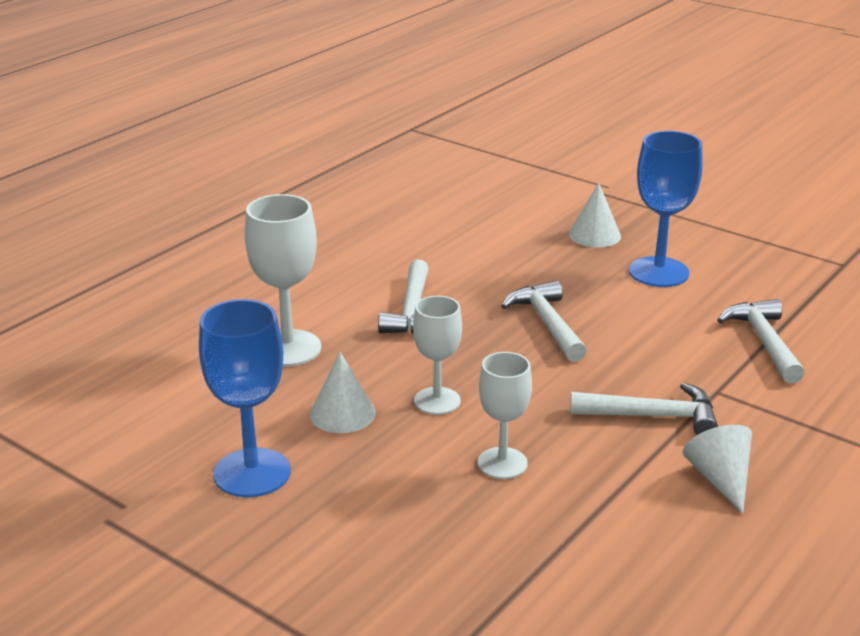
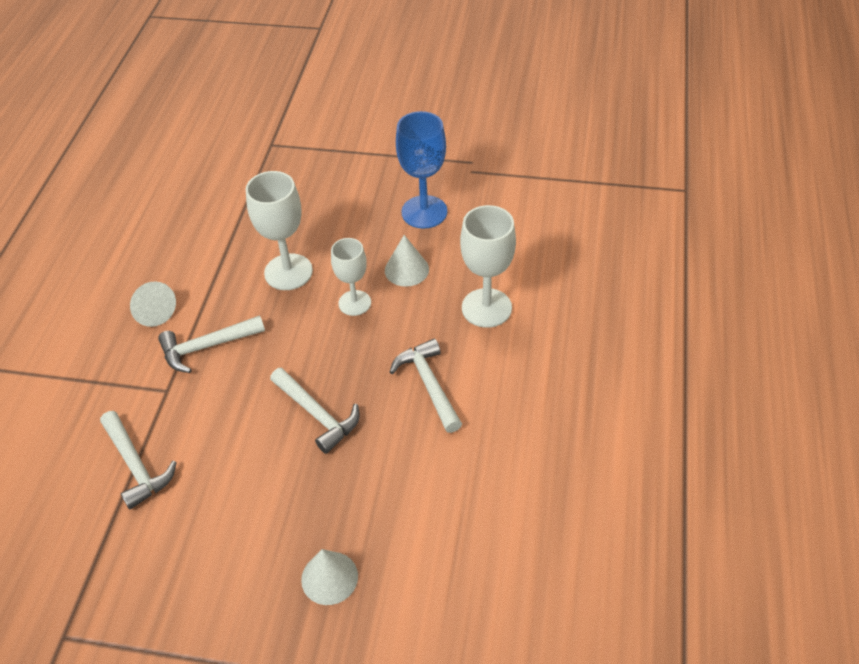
camera: 155 degrees right, 20 degrees up
(502, 463) = (288, 272): white goblet -> white goblet, size x1.52
(658, 272) = (246, 534): blue goblet -> none

